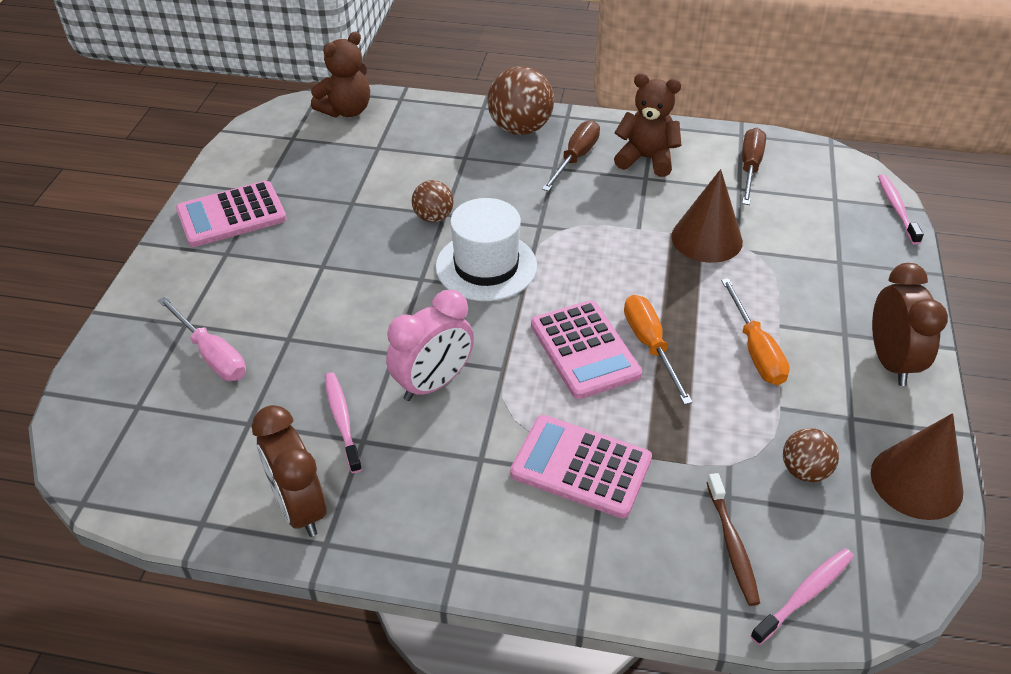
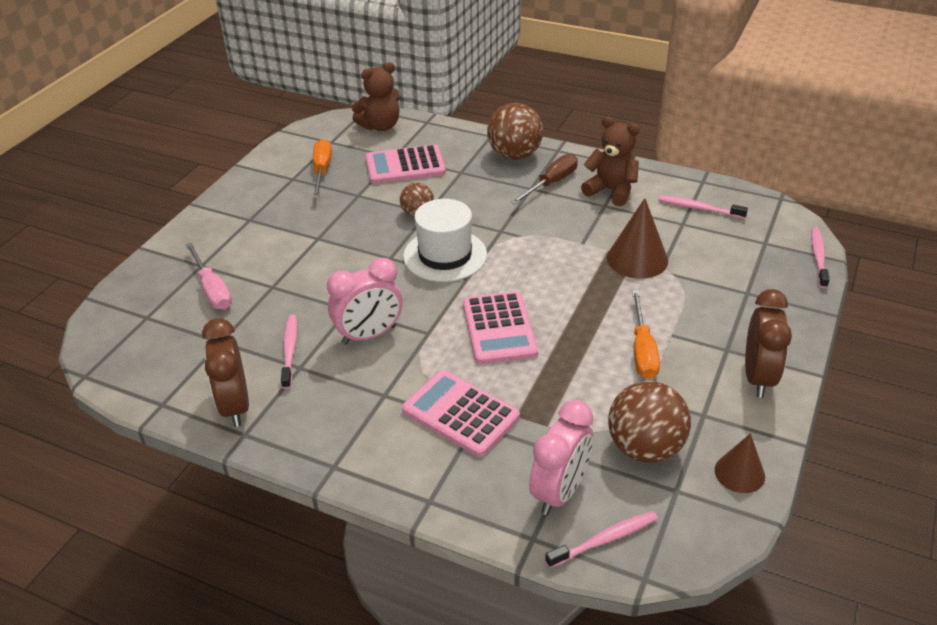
camera: 15 degrees right, 5 degrees down
(231, 215) = (264, 192): pink calculator -> pink calculator (405, 166)
(650, 346) = (554, 334): orange screwdriver -> orange screwdriver (322, 171)
(732, 545) = (560, 492): brown toothbrush -> pink clock
(750, 168) = (699, 208): brown screwdriver -> pink toothbrush
(804, 470) = (645, 448): brown ball -> brown ball, size x1.75
(916, 481) = (739, 473): brown cone -> brown cone, size x0.64

